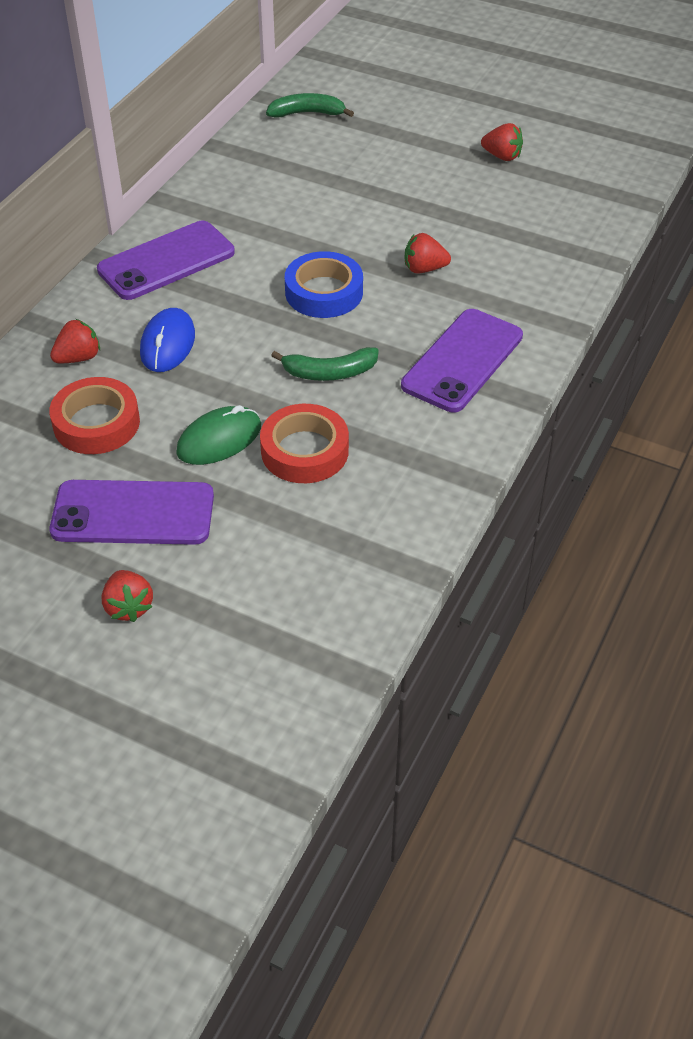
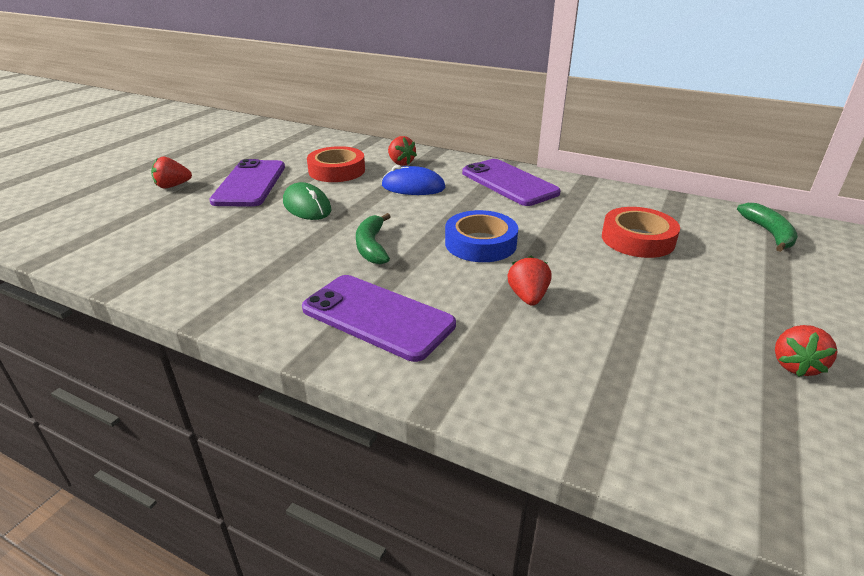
camera: 90 degrees right, 15 degrees down
(304, 451) = (281, 237): red tape -> red tape (637, 239)

